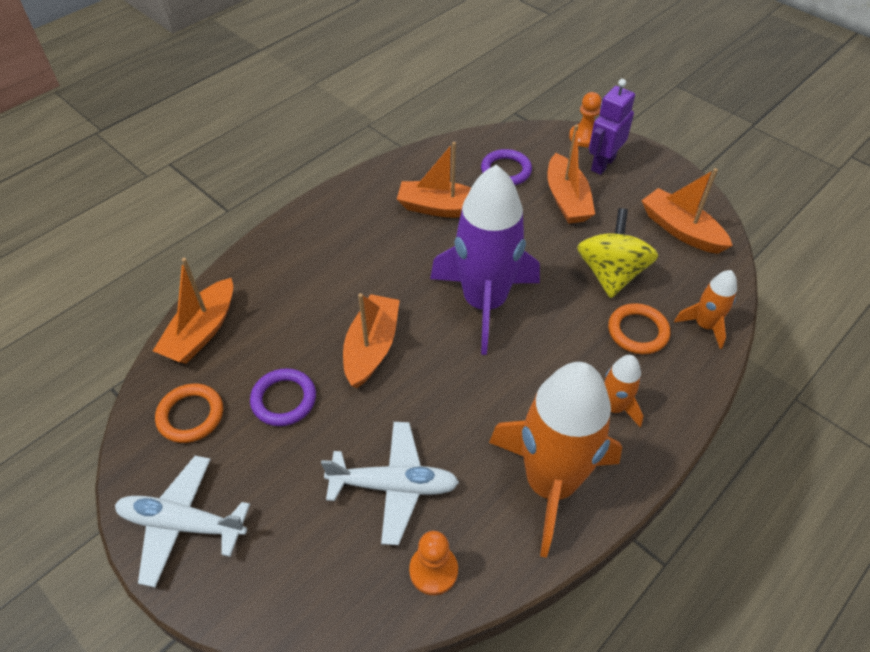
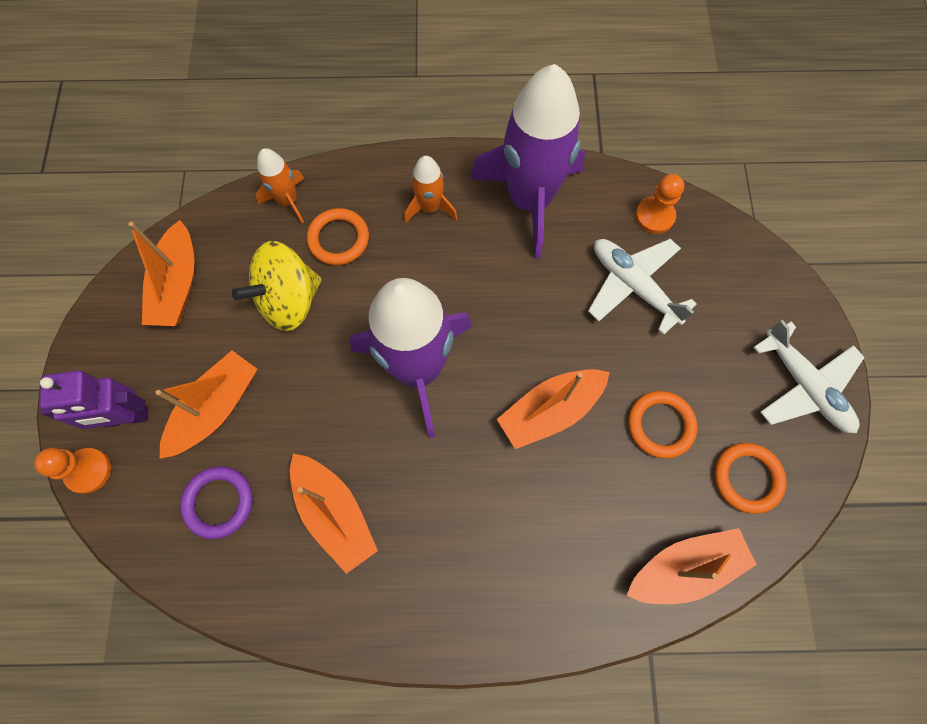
camera: 135 degrees left, 20 degrees up
(284, 399) = (660, 425): purple ring -> orange ring
(550, 484) = (529, 200): orange rocket -> purple rocket

